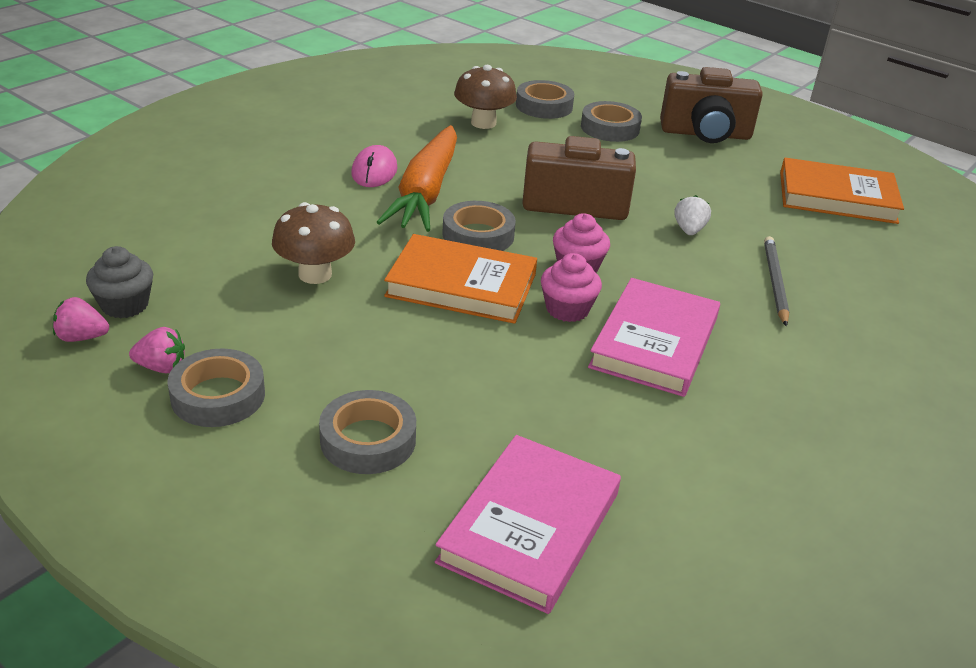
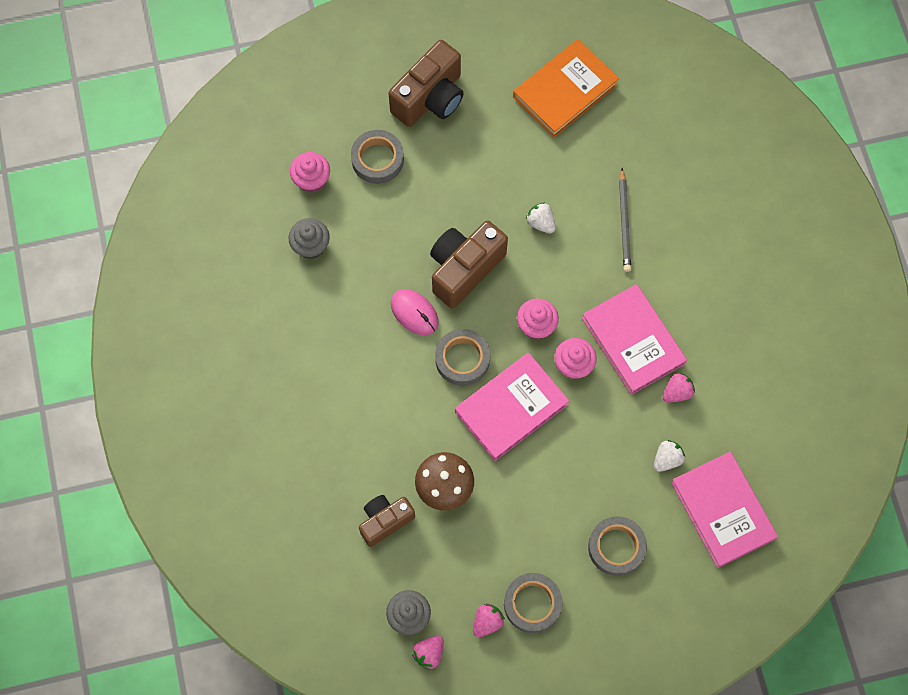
camera: 50 degrees left, 35 degrees up
(235, 250) = (385, 521): none -> brown camera
(374, 171) = (335, 372): pink mouse -> pink mouse (414, 313)
(426, 192) = (387, 356): orange carrot -> none
(461, 285) = (511, 408): orange book -> pink book
(483, 123) = (311, 245): brown mushroom -> grey cupcake
(542, 435) = (667, 459): none -> white strawberry
(544, 106) = (311, 179): grey tape -> pink cupcake
(640, 406) = (677, 392): none -> pink strawberry
(774, 282) = (624, 222): grey pencil -> grey pencil turned 135 degrees counterclockwise

